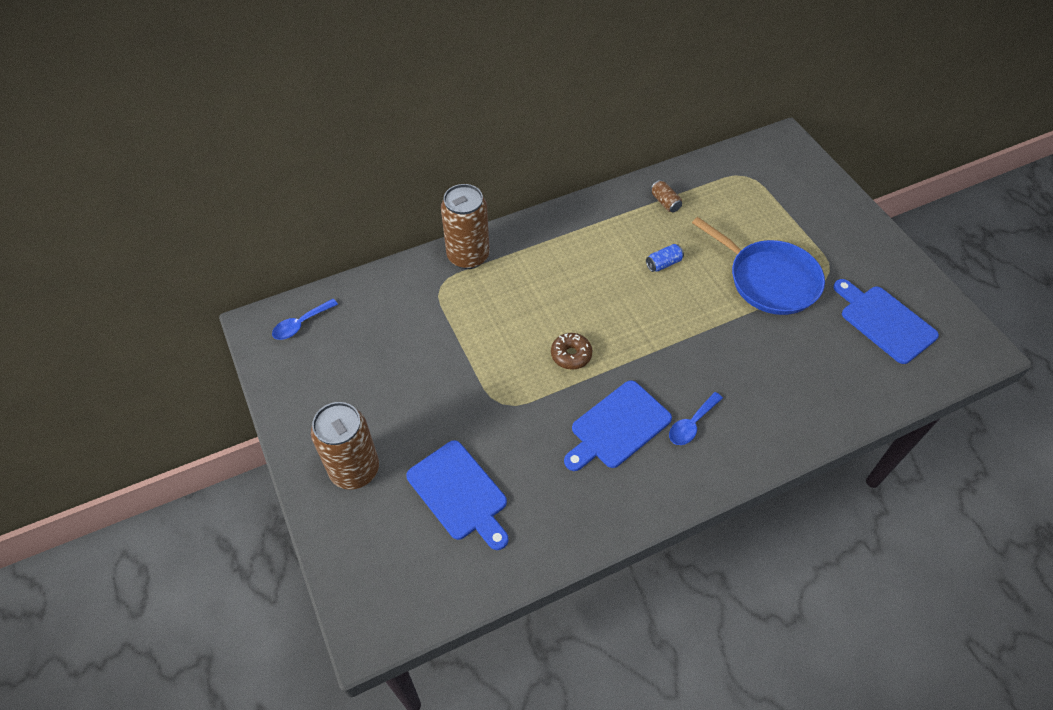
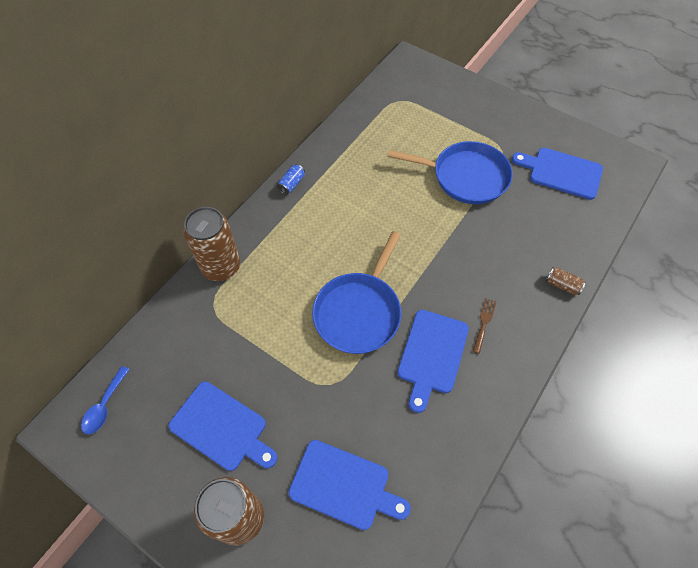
camera: 30 degrees left, 5 degrees up
(384, 390) = (222, 428): none -> blue cutting board
(571, 355) = (359, 312): brown donut -> blue pan
(663, 263) = (382, 199): blue can -> blue can (291, 184)
(665, 202) = (352, 148): brown can -> brown can (562, 285)
(691, 424) = (484, 323): blue spoon -> brown fork

